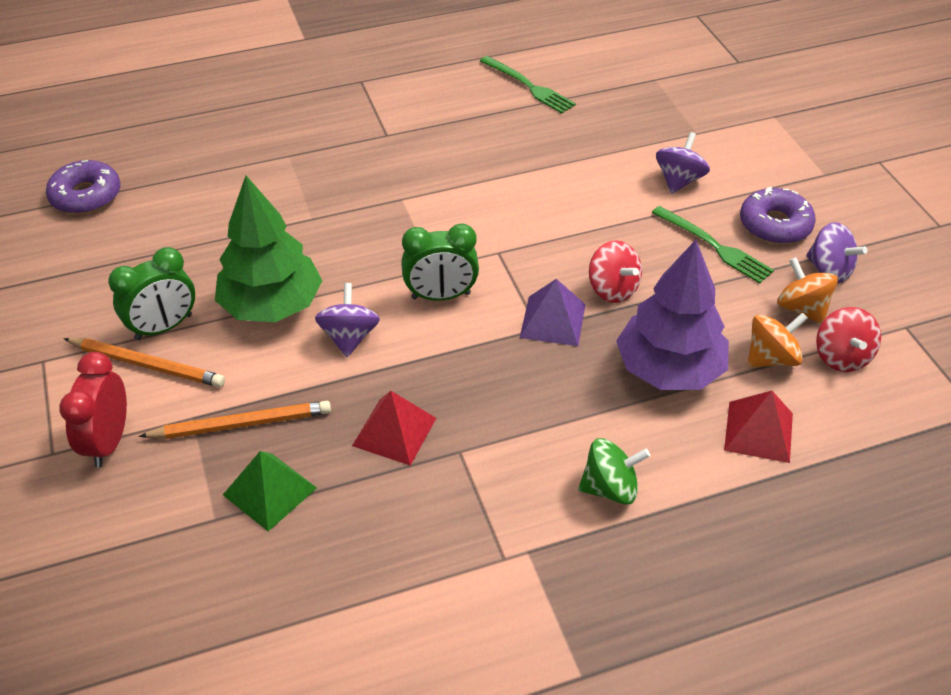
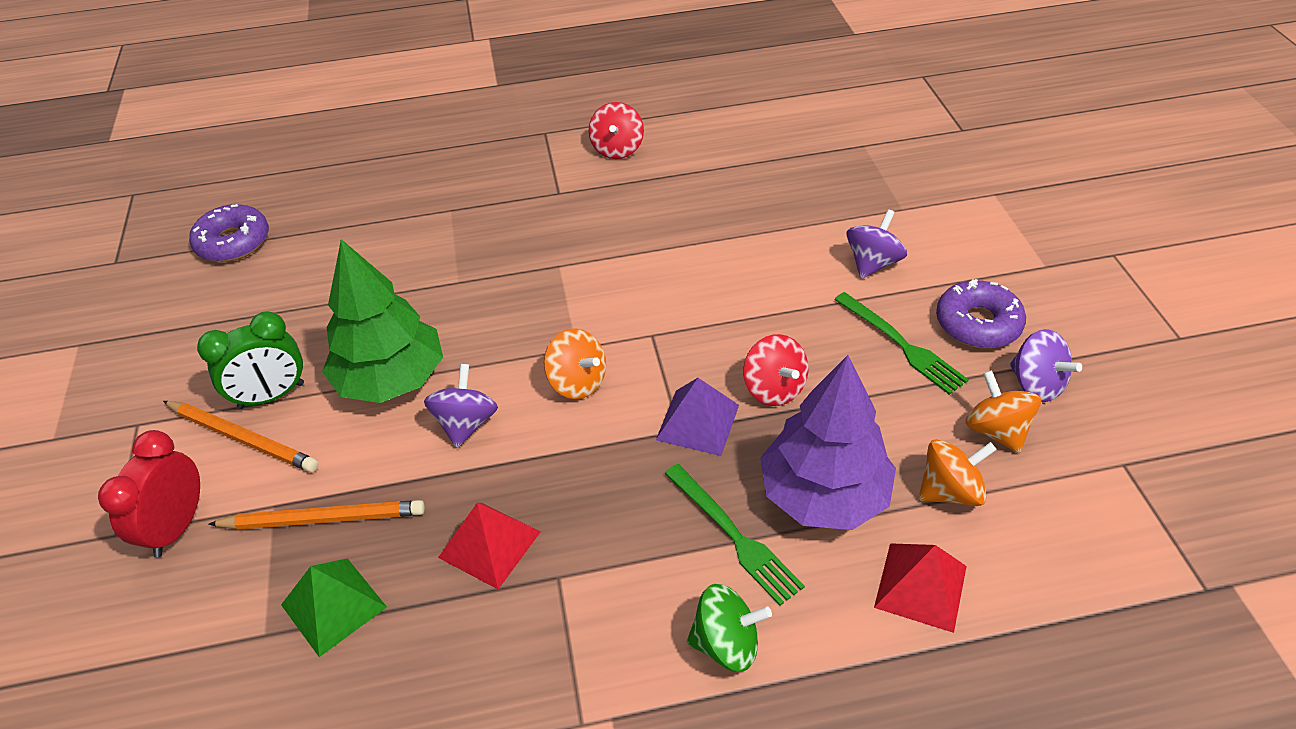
camera: 10 degrees right, 0 degrees up
(441, 296) = (577, 382): green clock -> orange spinning top
(528, 86) = (722, 146): green fork -> green fork (733, 536)
(841, 356) = (1037, 496): red spinning top -> red spinning top (617, 149)

